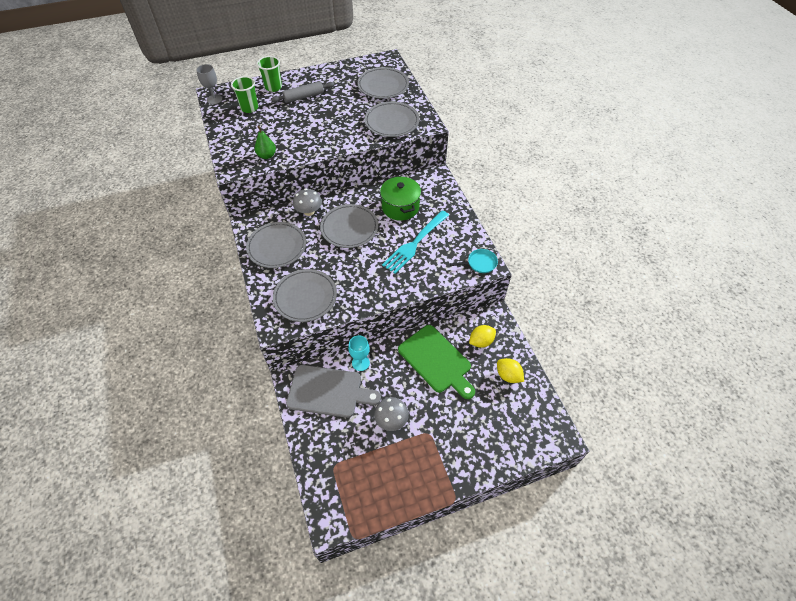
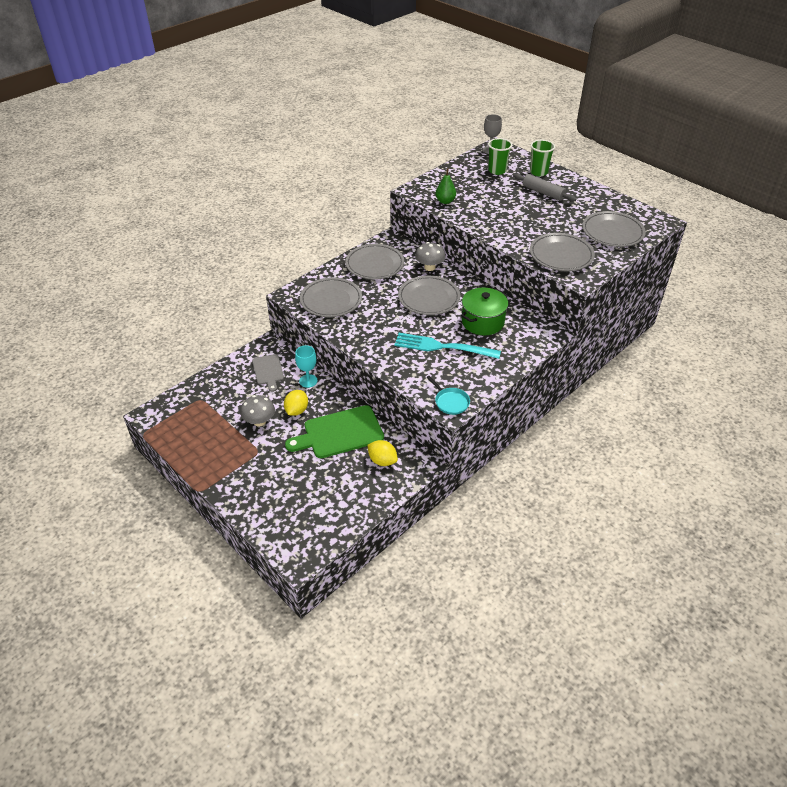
camera: 65 degrees right, 10 degrees down
(328, 391) = (268, 371): grey cutting board -> grey cutting board, size x0.58
(436, 361) = (339, 433): green cutting board -> green cutting board turned 45 degrees clockwise
(508, 375) = (352, 495): yellow lemon -> yellow lemon (297, 410)

